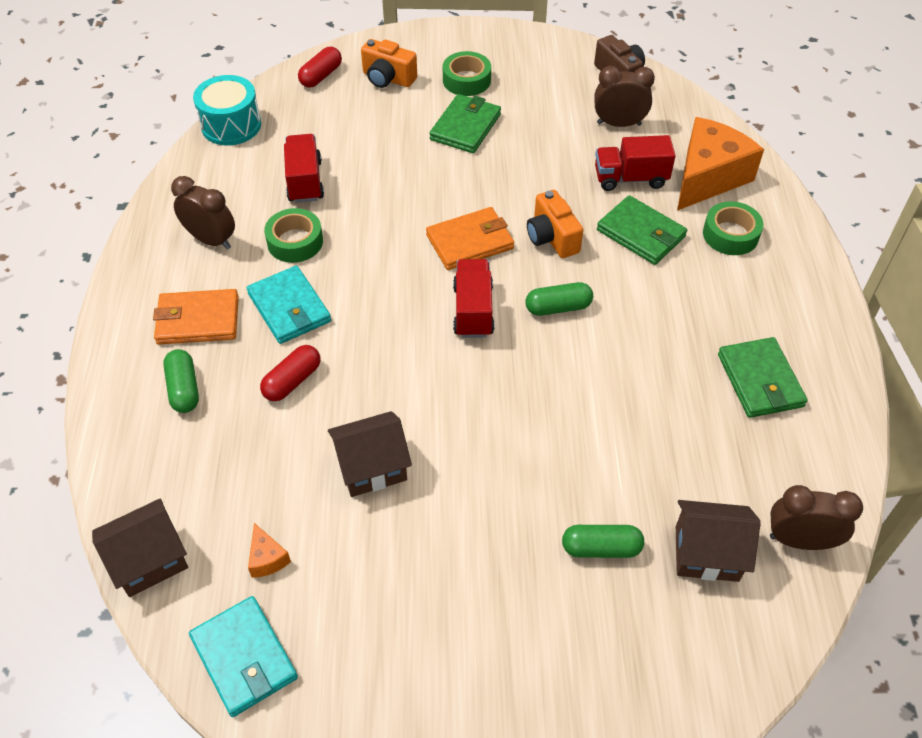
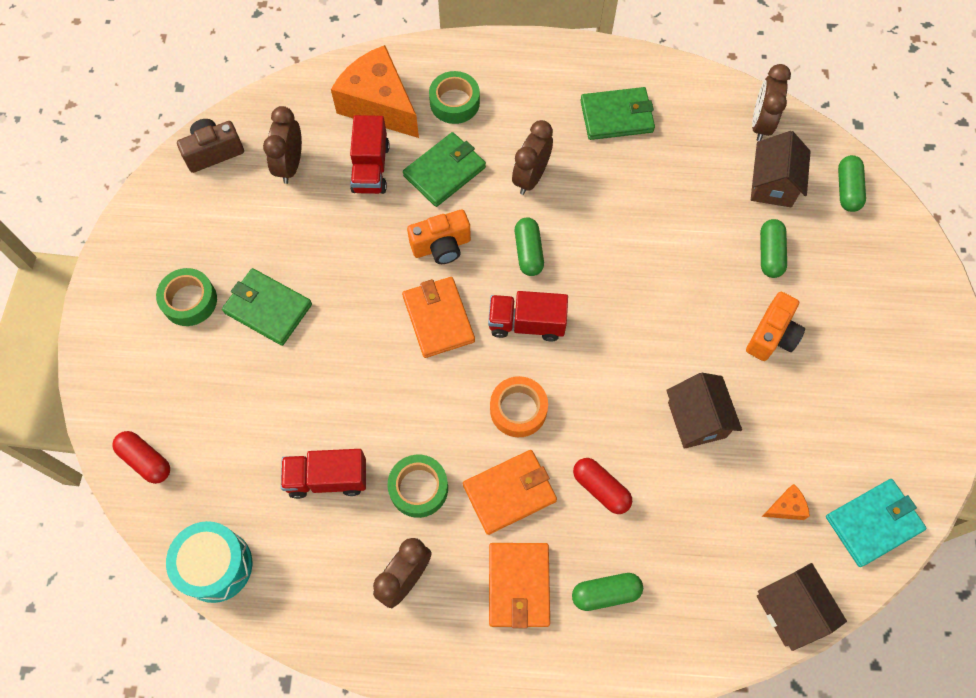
camera: 85 degrees left, 15 degrees up
(289, 308) = (509, 492): turquoise wallet -> orange wallet
(376, 309) = (518, 409): none -> orange tape
(388, 78) = (167, 384): orange camera -> orange camera (772, 336)
(652, 304) = (531, 177): none -> brown clock
(723, 651) = (847, 189): none -> green capsule

